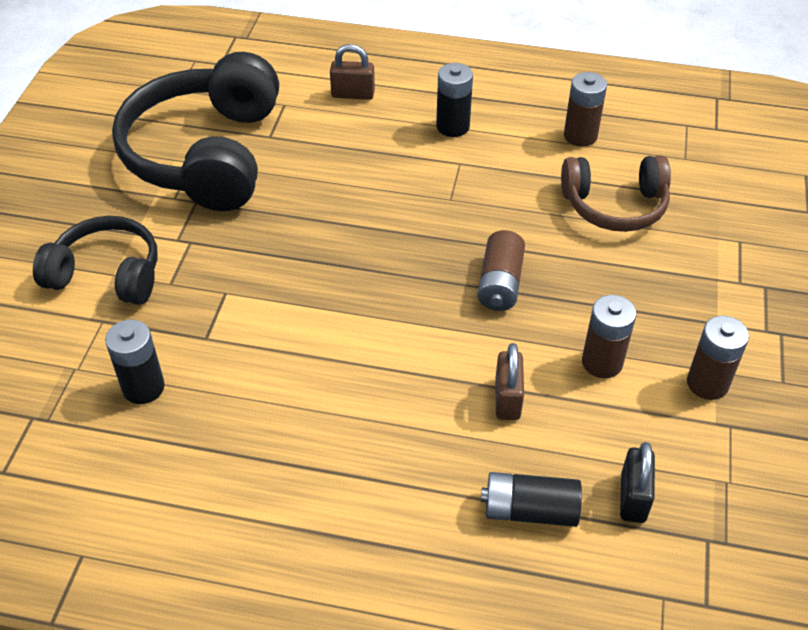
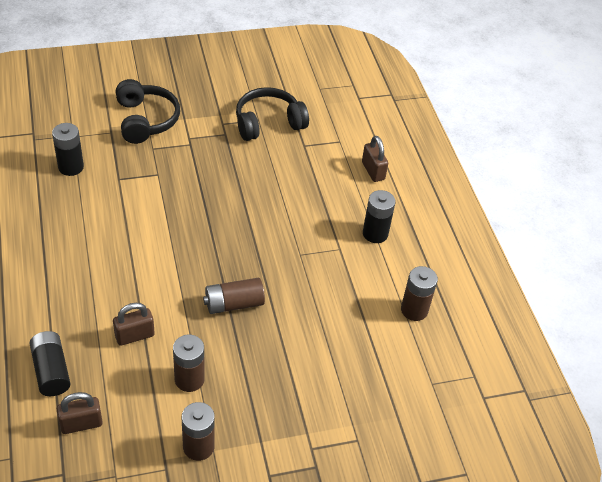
camera: 60 degrees right, 0 degrees up
(206, 154) = (268, 123): black headphones -> black headphones, size x0.58
(614, 205) = (349, 350): brown headphones -> none
(633, 498) = (81, 424): black padlock -> brown padlock

